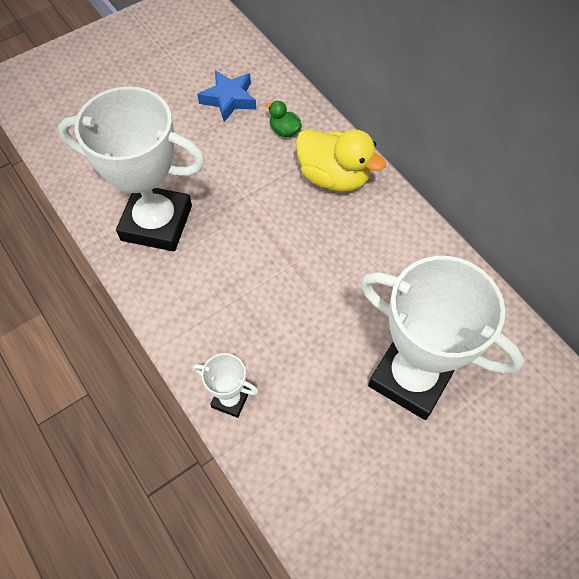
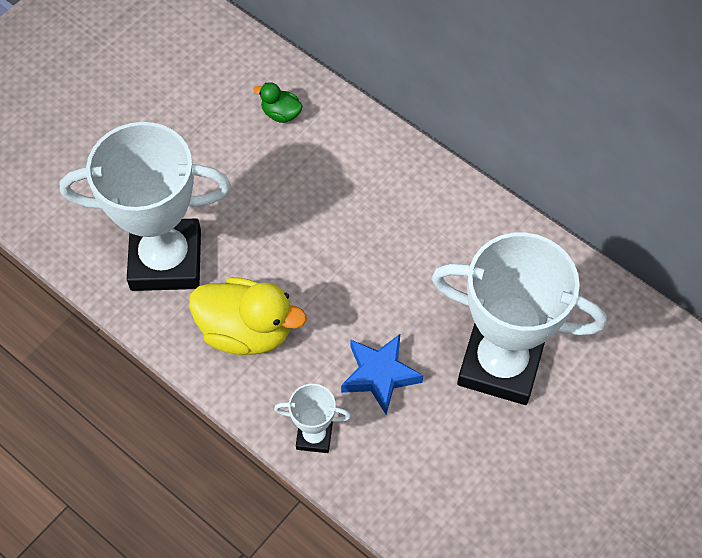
camera: 15 degrees left, 0 degrees up
(229, 99) = (202, 88): blue star -> blue star (379, 375)
(334, 177) = (355, 158): yellow duck -> yellow duck (246, 331)

